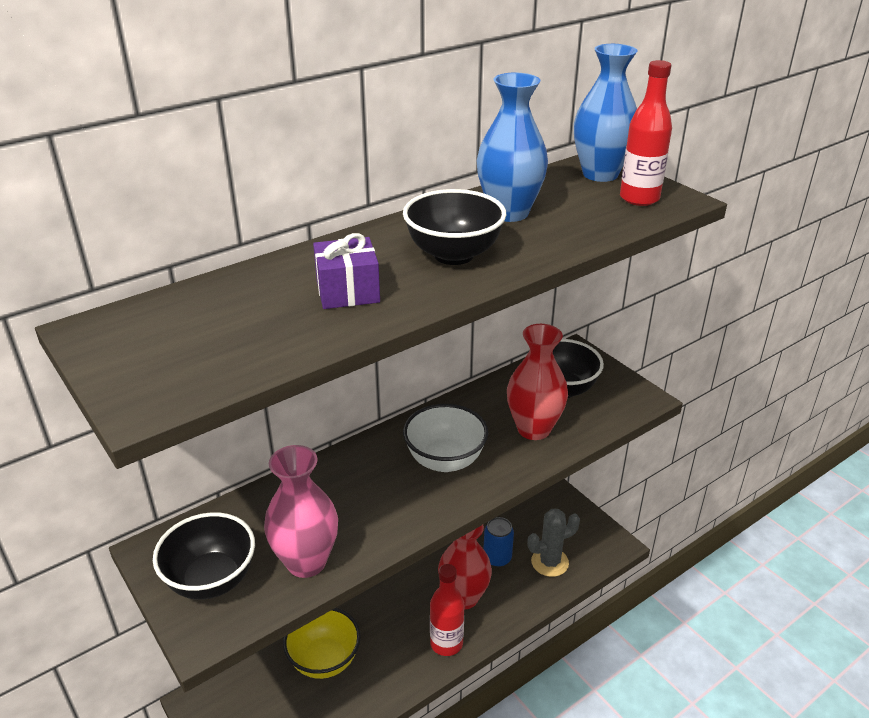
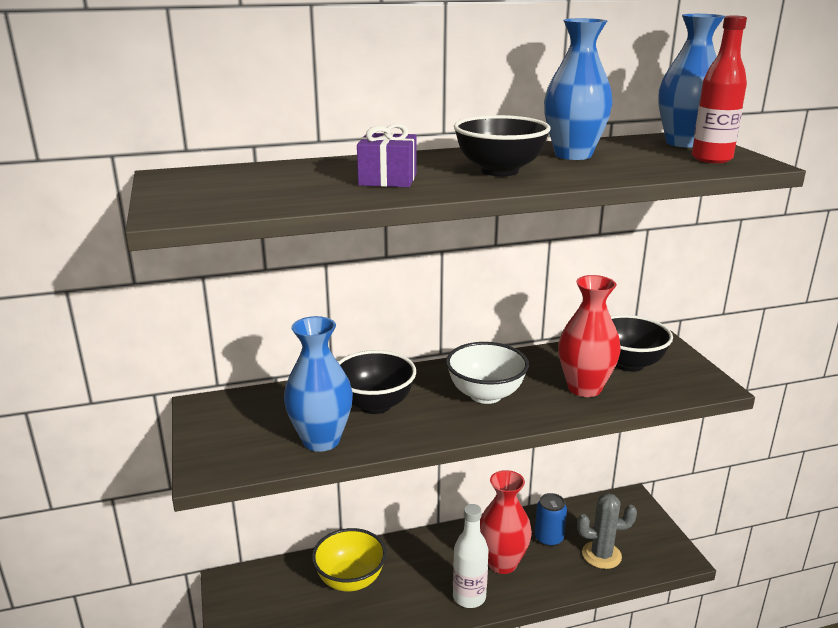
camera: 20 degrees right, 10 degrees down
(211, 580) = (236, 435): black bowl -> black bowl (375, 405)
(306, 562) = (321, 440): pink vase -> blue vase
(446, 643) = (469, 597): red bottle -> white bottle

